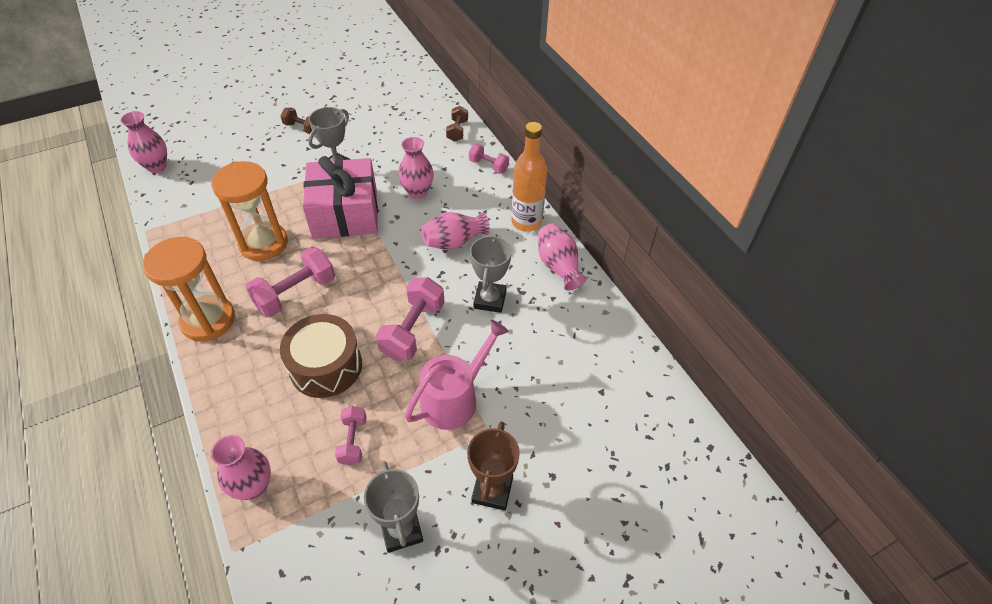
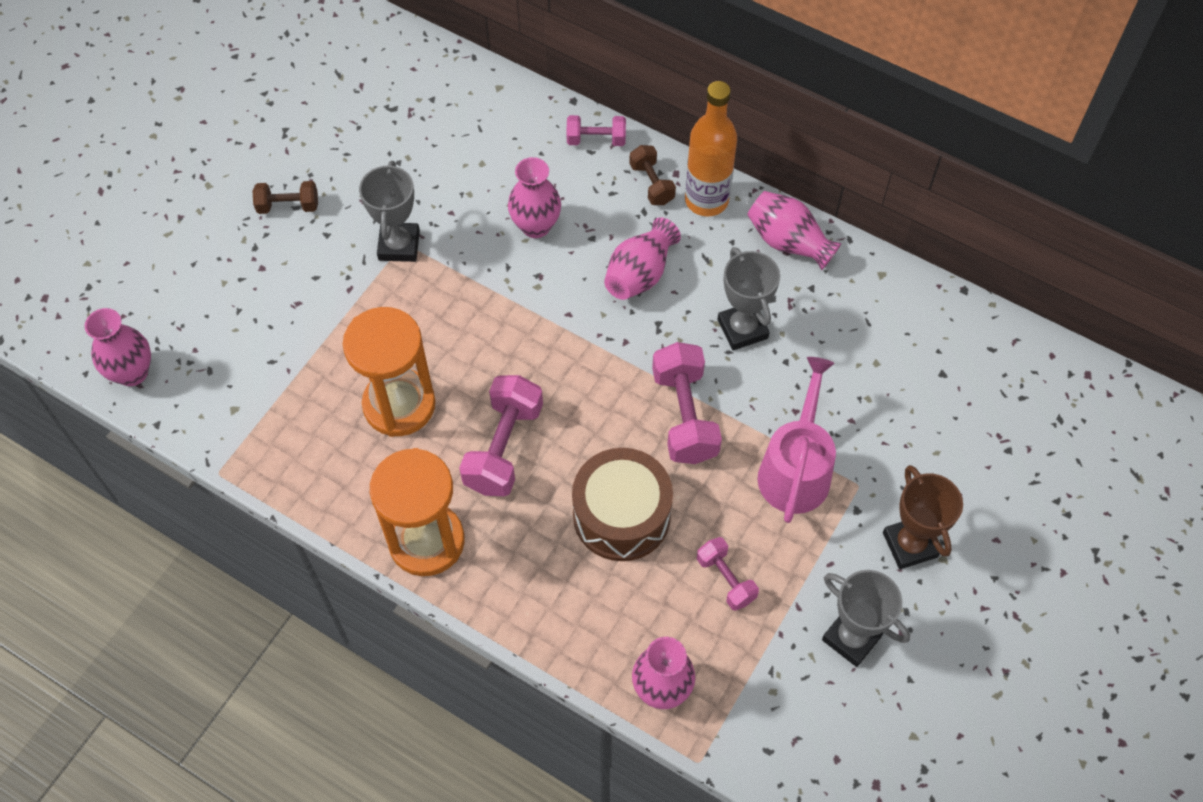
camera: 30 degrees left, 10 degrees up
(345, 213) = (467, 306): pink gift -> none
(457, 131) = (511, 104): brown dumbbell -> brown dumbbell (652, 184)

